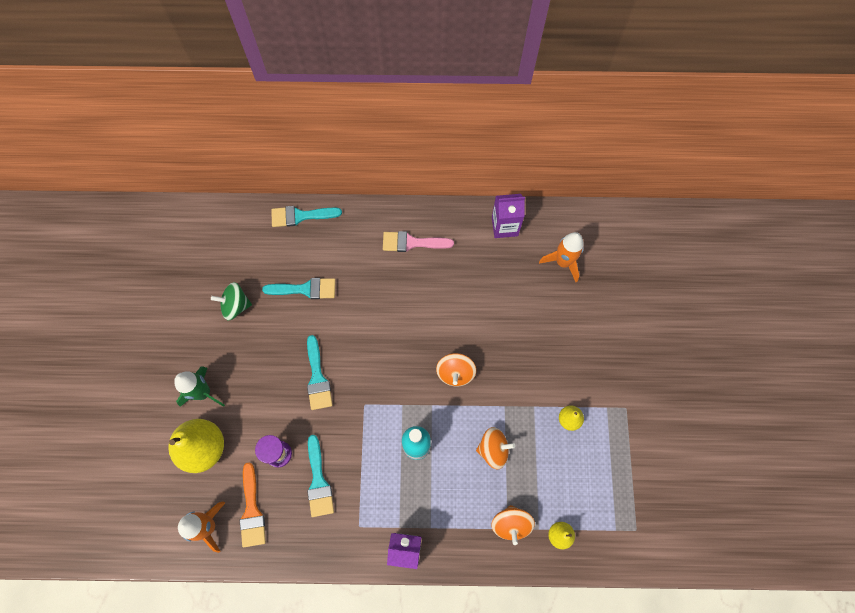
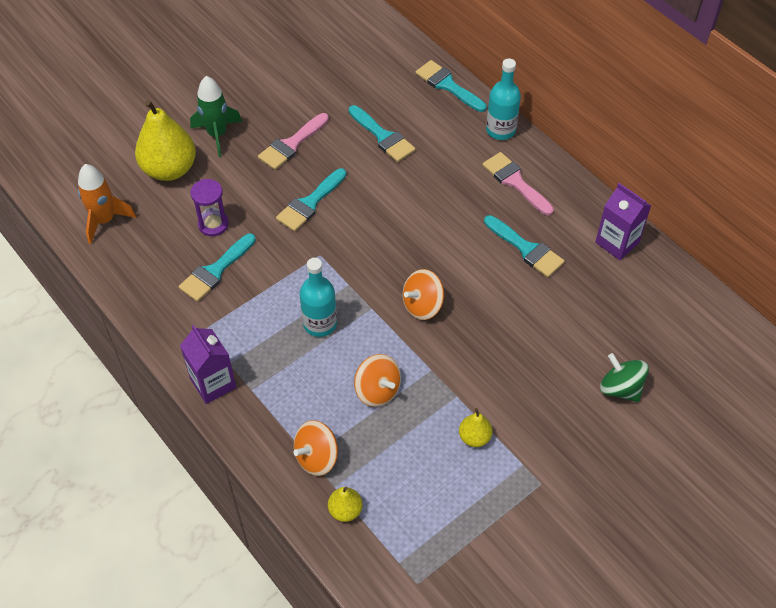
camera: 50 degrees right, 15 degrees down
(236, 306) = (316, 101): green spinning top -> green spinning top (620, 388)
(252, 510) = (145, 241): orange brush -> none
(258, 351) = (291, 144): none -> pink brush
(365, 216) = (500, 130): none -> turquoise bottle
(466, 279) = (526, 249): none -> turquoise brush
(563, 262) = (636, 318): orange rocket -> none

